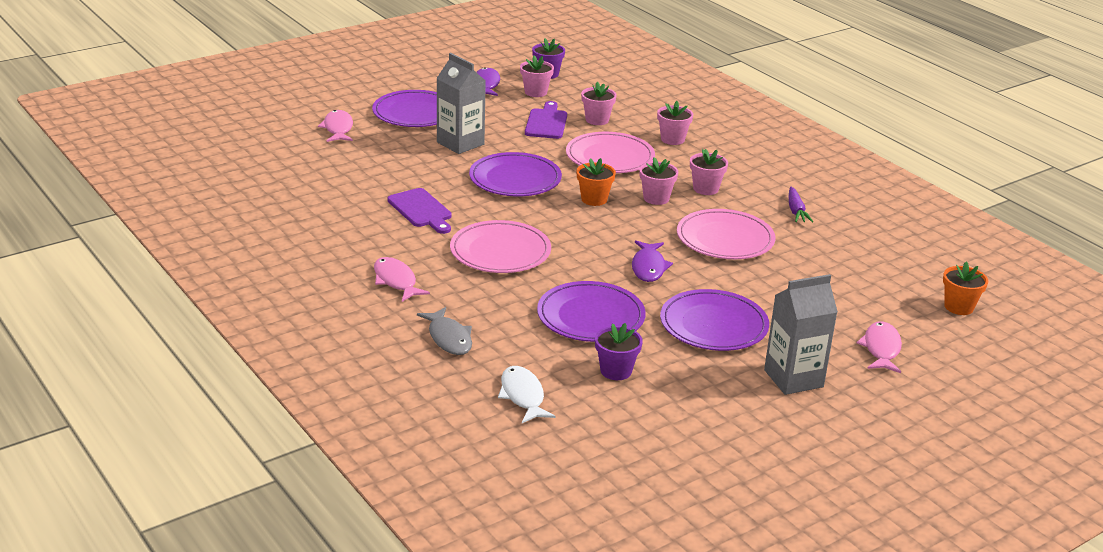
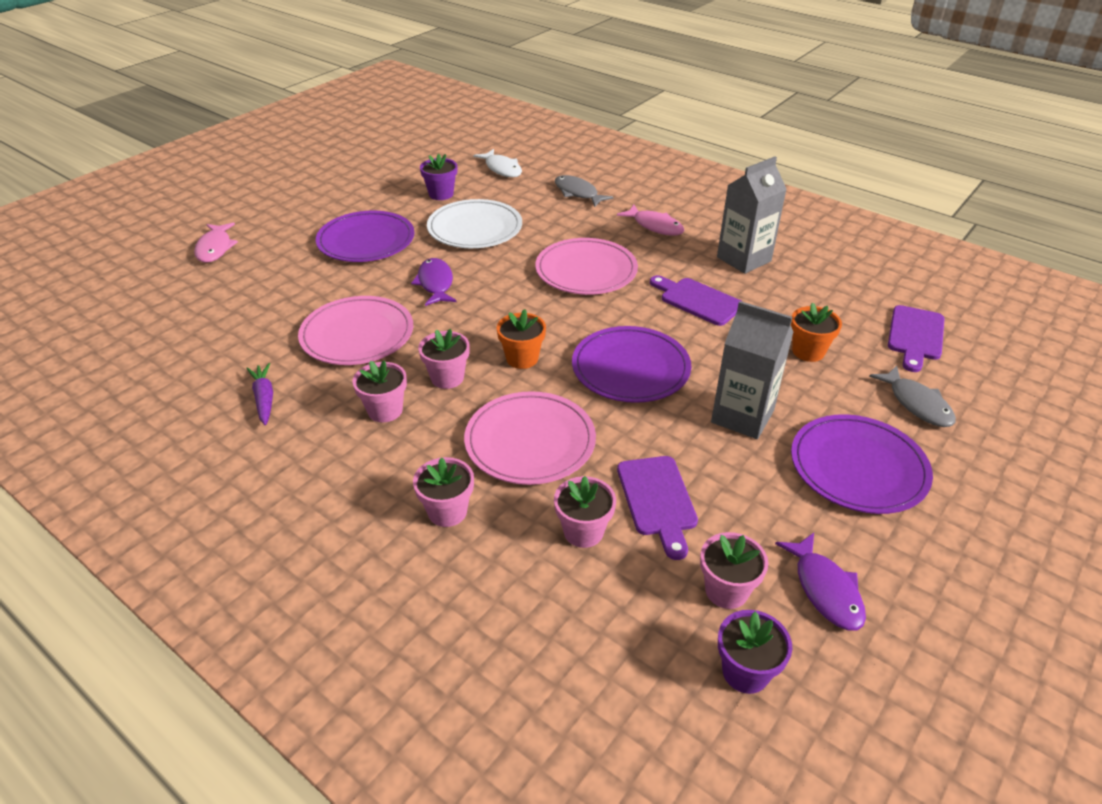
camera: 165 degrees right, 10 degrees up
(280, 158) = (915, 336): none -> purple cutting board
(338, 128) = (917, 404): pink fish -> grey fish
(590, 316) = (475, 228): purple plate -> white plate
(793, 378) = (299, 212): grey carton -> grey carton (743, 259)
(959, 307) = (114, 303): orange flower pot -> orange flower pot (808, 351)

